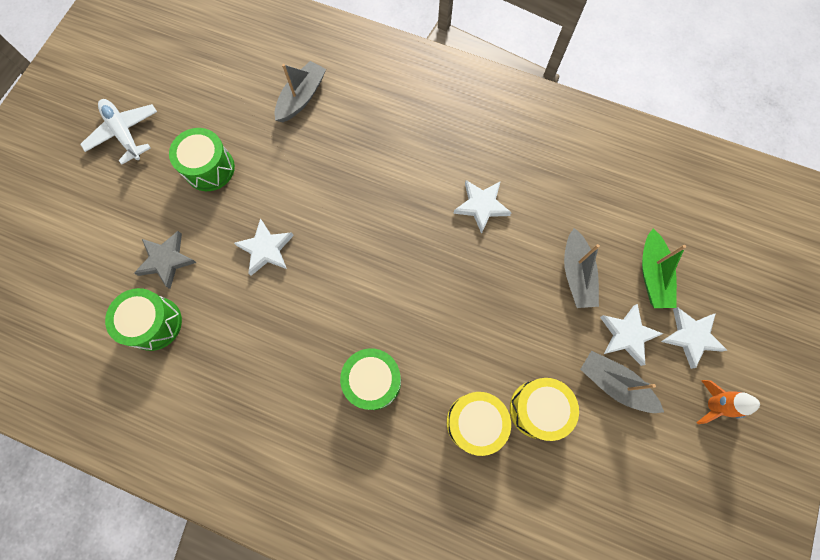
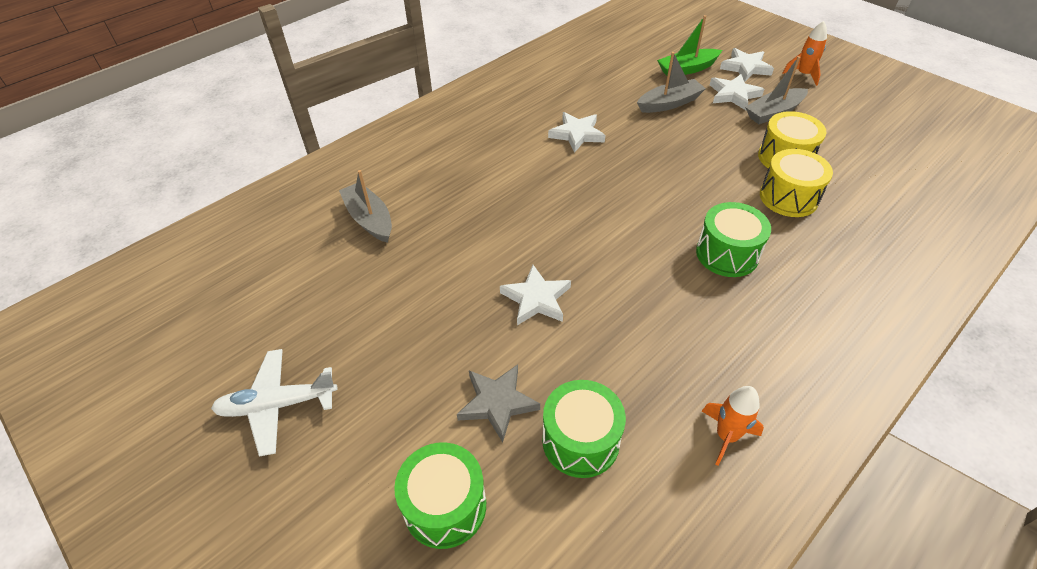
camera: 65 degrees left, 25 degrees down
(187, 419) = (726, 436): none -> orange rocket
(209, 168) = (398, 324): green drum -> green drum (445, 506)
(576, 274) = (669, 103): grey boat -> grey boat turned 45 degrees counterclockwise
(652, 275) = (687, 69): green boat -> green boat turned 135 degrees clockwise

